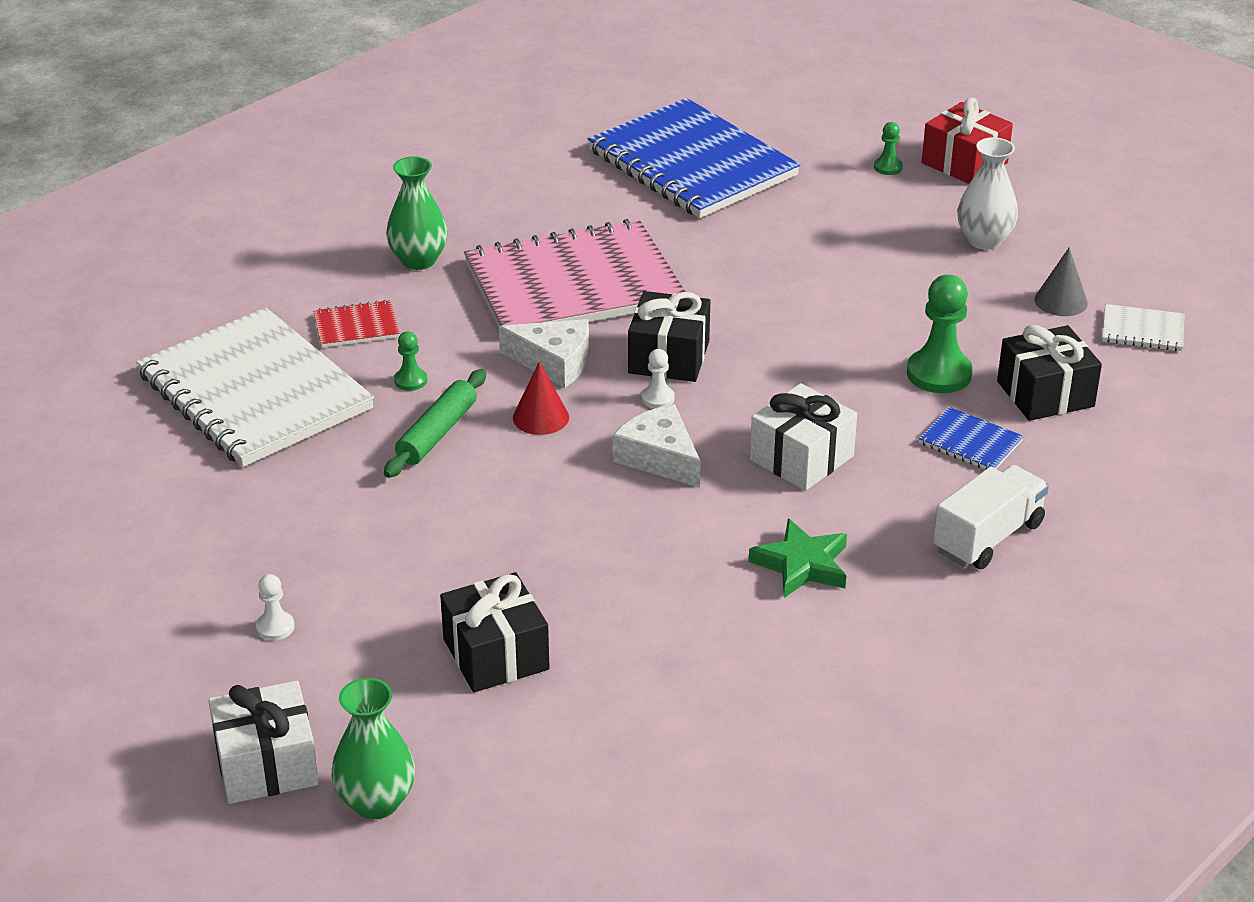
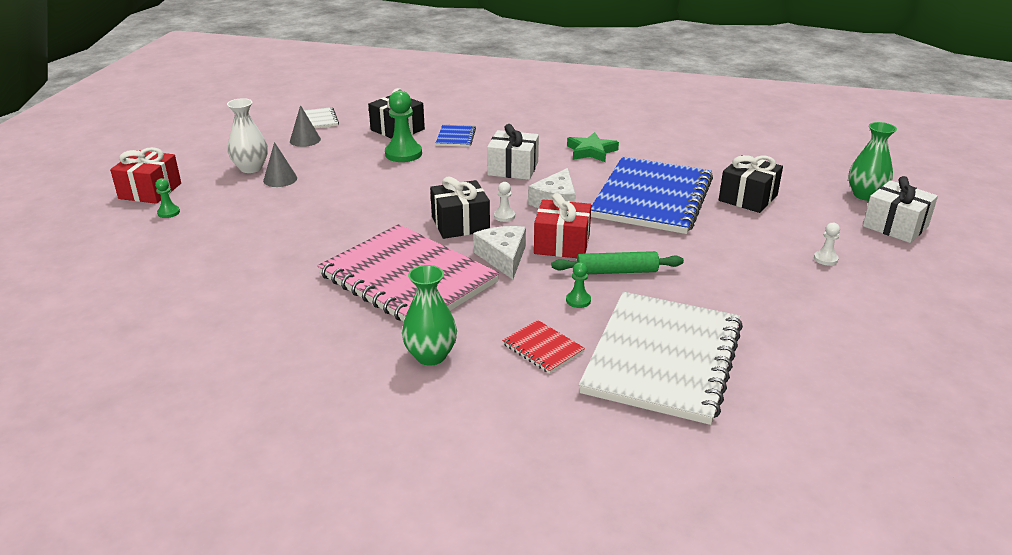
camera: 120 degrees left, 5 degrees down
(541, 417) = (562, 244): red cone -> red gift
(692, 163) = (198, 283): blue notebook -> blue notebook (652, 198)
(927, 255) = (280, 179): none -> grey cone
(987, 537) = (522, 122): white truck -> none

